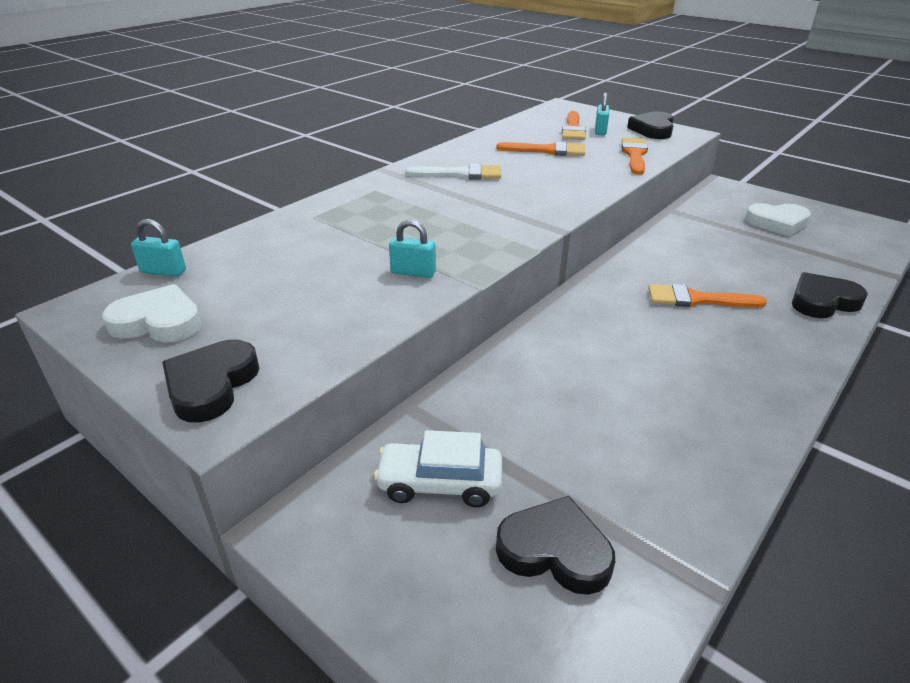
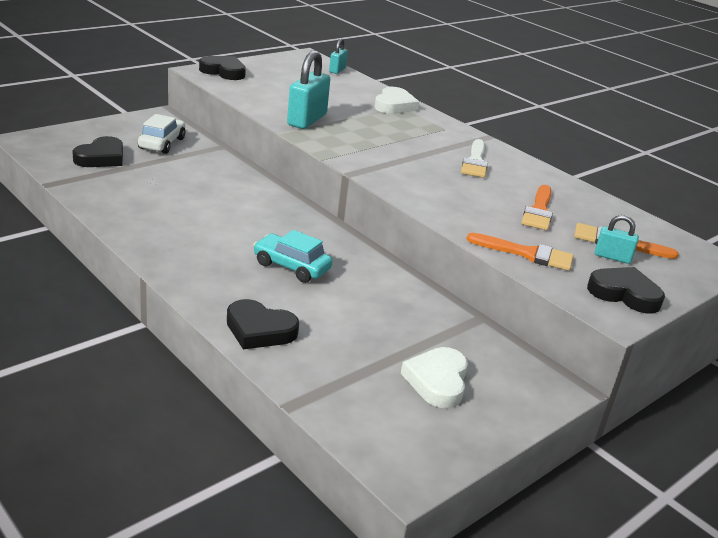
camera: 95 degrees right, 5 degrees down
(158, 322) = (284, 67): white heart -> white heart (394, 105)
(413, 272) = (307, 120): turquoise padlock -> turquoise padlock, size x1.86
(697, 299) = (291, 267): orange brush -> turquoise car
(822, 301) = (259, 330): black heart -> black heart turned 120 degrees clockwise

